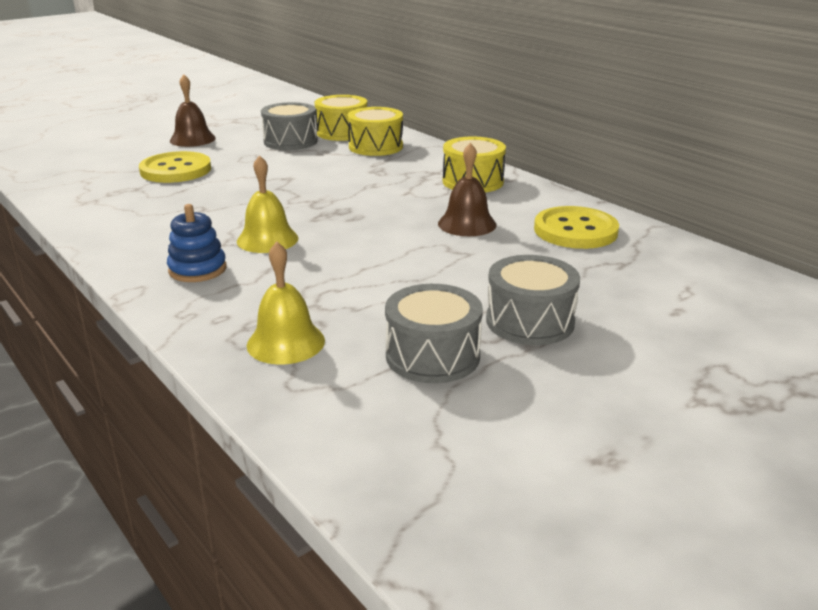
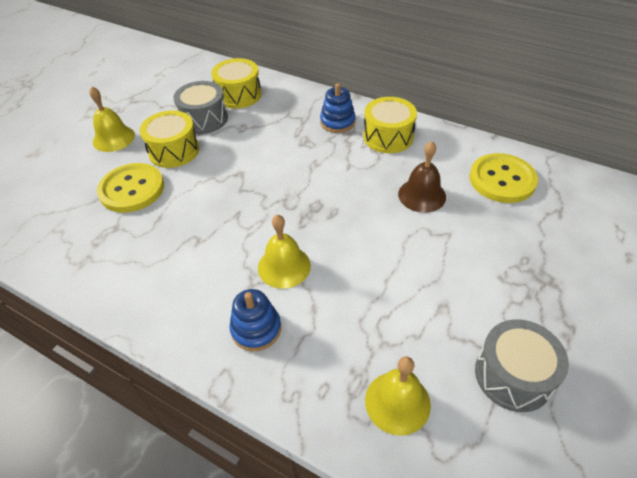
camera: 20 degrees left, 20 degrees up
(192, 139) = (113, 138): brown bell -> yellow bell
(375, 146) = (280, 108): yellow drum -> yellow drum (174, 151)
(427, 164) = (337, 122): none -> blue stacking toy
(530, 321) = (548, 305): grey drum -> none

